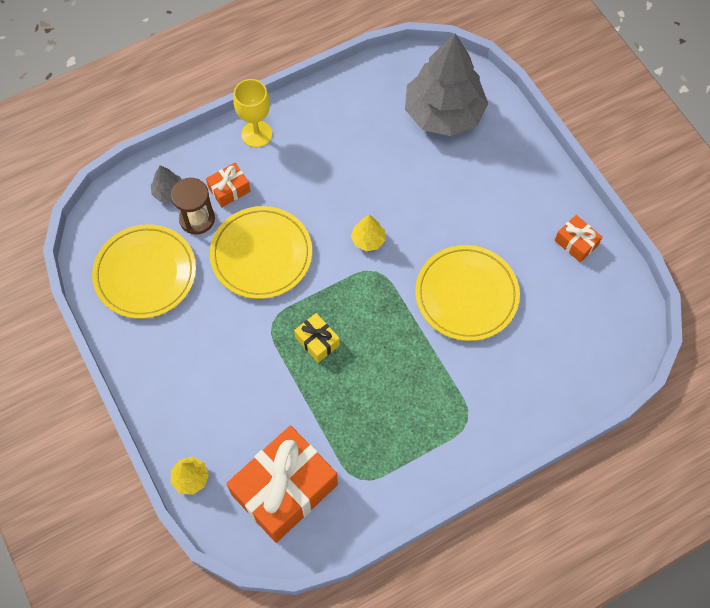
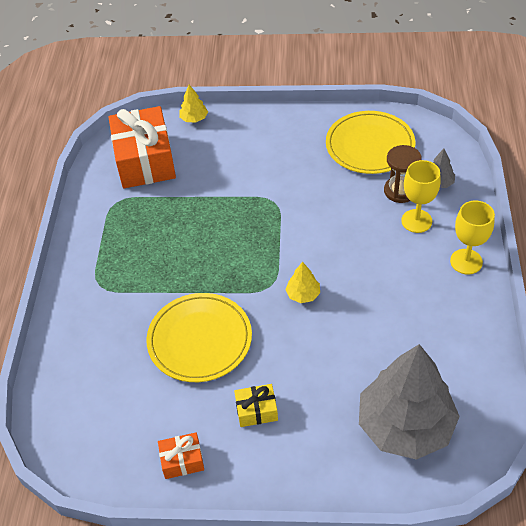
camera: 125 degrees right, 15 degrees down
(229, 189) = (416, 221): orange gift -> yellow goblet
(261, 254) = (339, 218): yellow plate -> none
(317, 341) = (237, 222): yellow gift -> yellow gift (256, 410)

